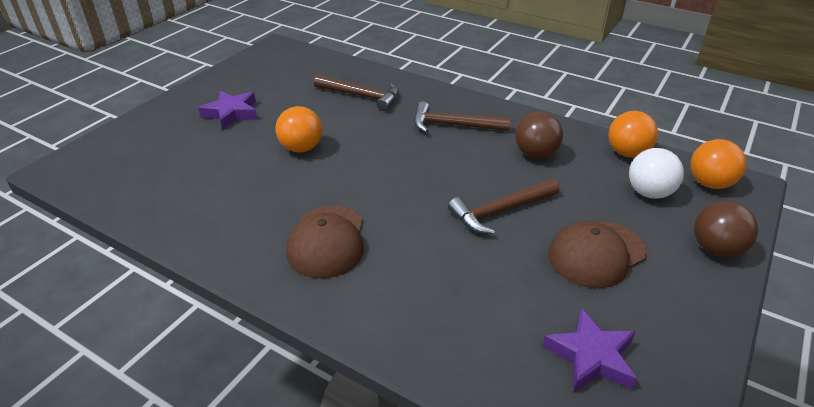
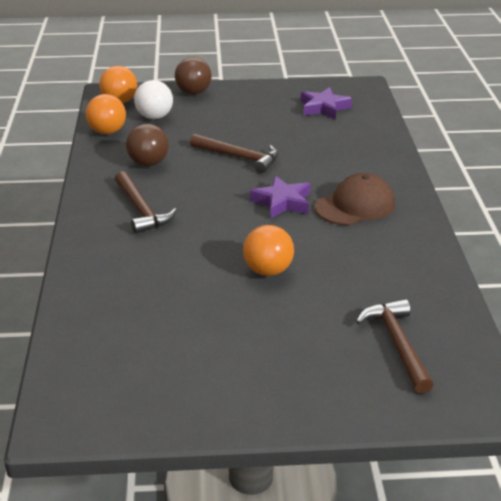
camera: 125 degrees left, 5 degrees down
(231, 113) = (263, 350): purple star -> purple star (282, 202)
(361, 96) = (136, 281): brown hammer -> brown hammer (397, 344)
(596, 254) = (242, 120): brown cap -> none

